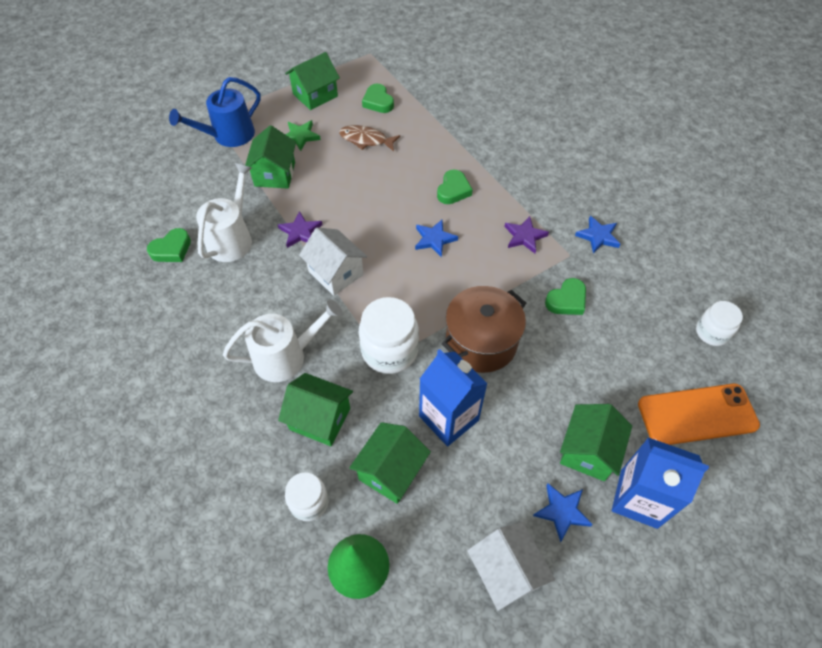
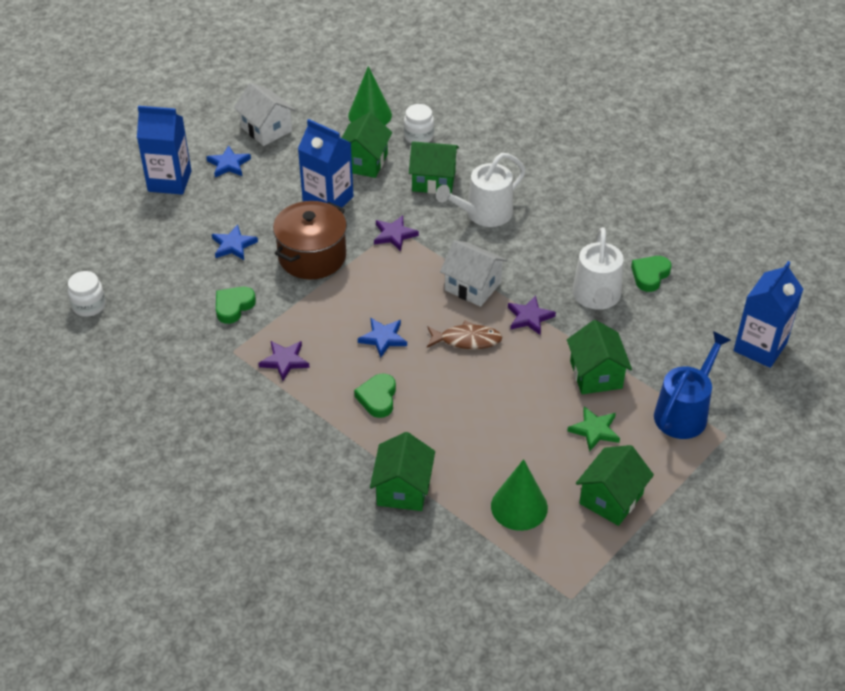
camera: 165 degrees right, 10 degrees down
(134, 169) = (760, 347): none -> blue carton
(366, 140) = (509, 443): brown fish -> brown fish (467, 340)
(378, 102) = (519, 506): green heart -> green cone
(389, 350) = (394, 235): white jar -> purple star
(588, 451) = (209, 201): green house -> green house (403, 489)
(598, 236) = (202, 377): blue star -> blue star (233, 245)
(697, 415) = (115, 240): orange phone -> none

